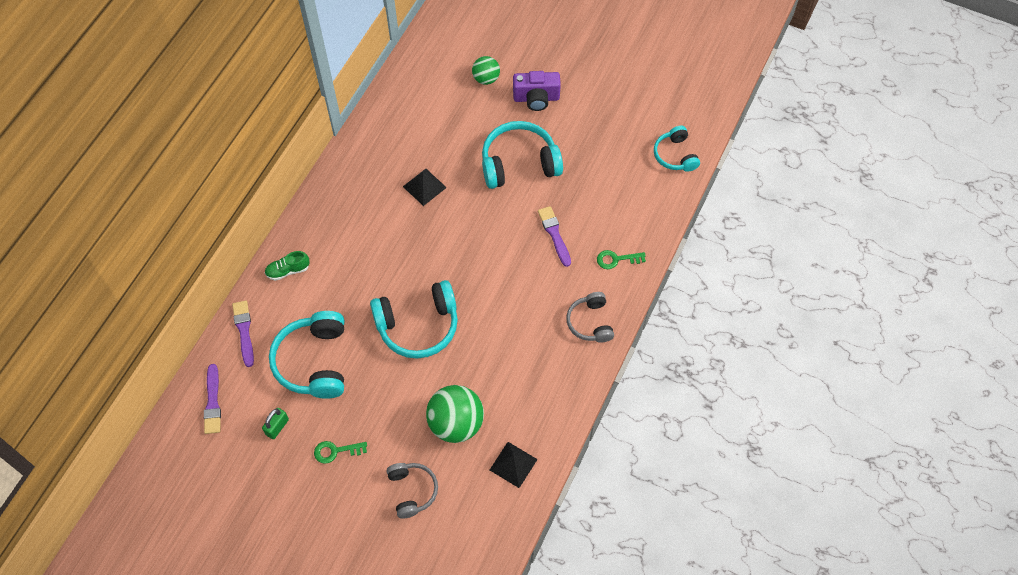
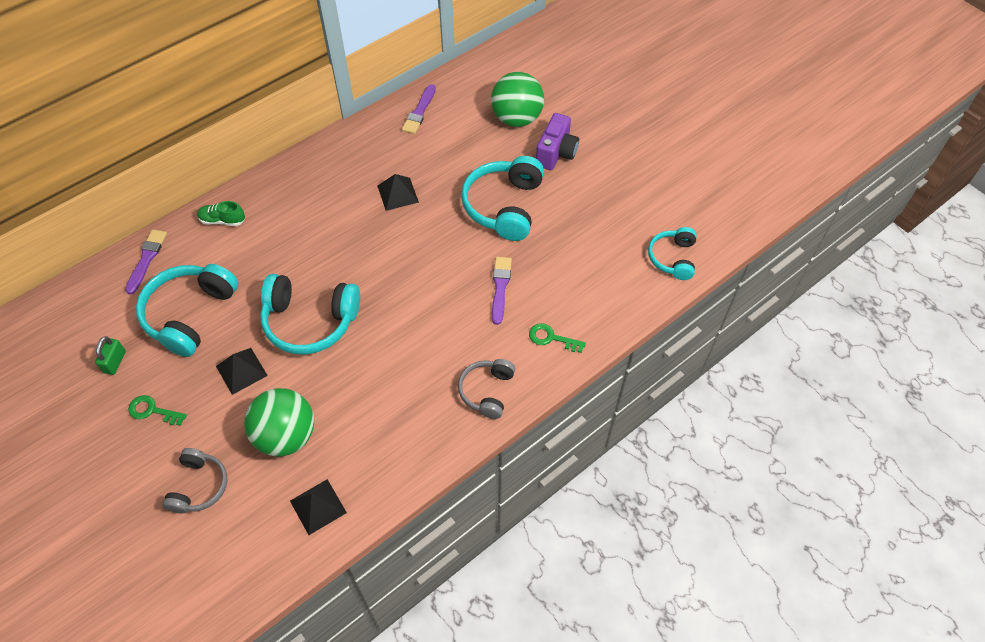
camera: 25 degrees right, 5 degrees down
(212, 402) = (74, 313): purple brush -> purple brush (419, 111)
(277, 427) = (115, 362): green padlock -> green padlock turned 45 degrees counterclockwise
(387, 389) = (241, 370): none -> black pyramid
(486, 78) = (516, 118): green ball -> green ball, size x1.75
(519, 163) = (504, 206): turquoise headphones -> turquoise headphones turned 90 degrees counterclockwise
(536, 98) = (556, 153): purple camera -> purple camera turned 90 degrees counterclockwise

